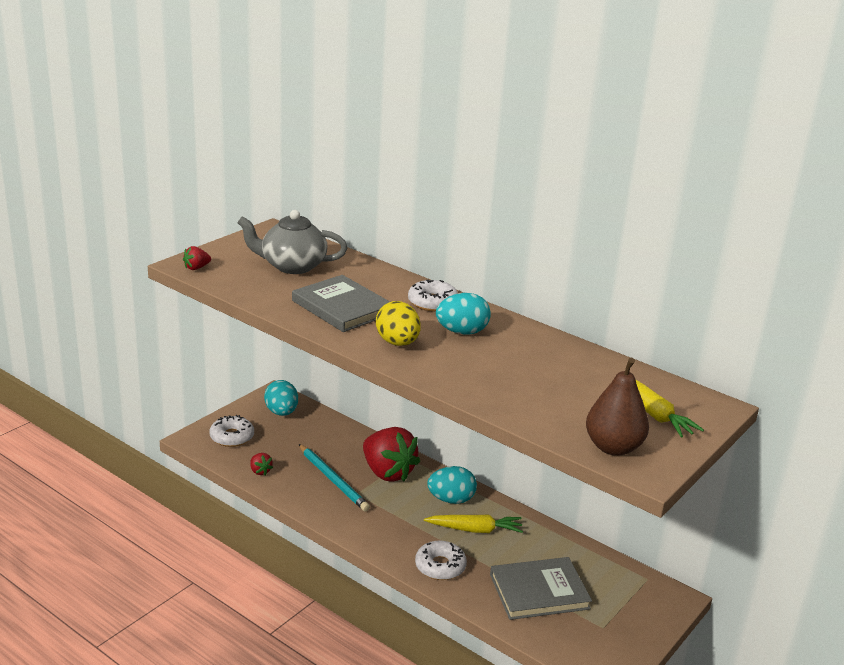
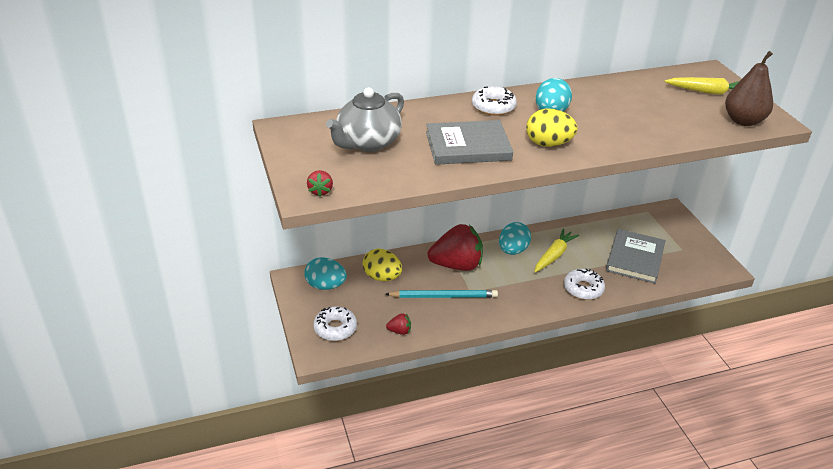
camera: 55 degrees left, 10 degrees up
(324, 437) = (382, 277): none -> yellow egg

